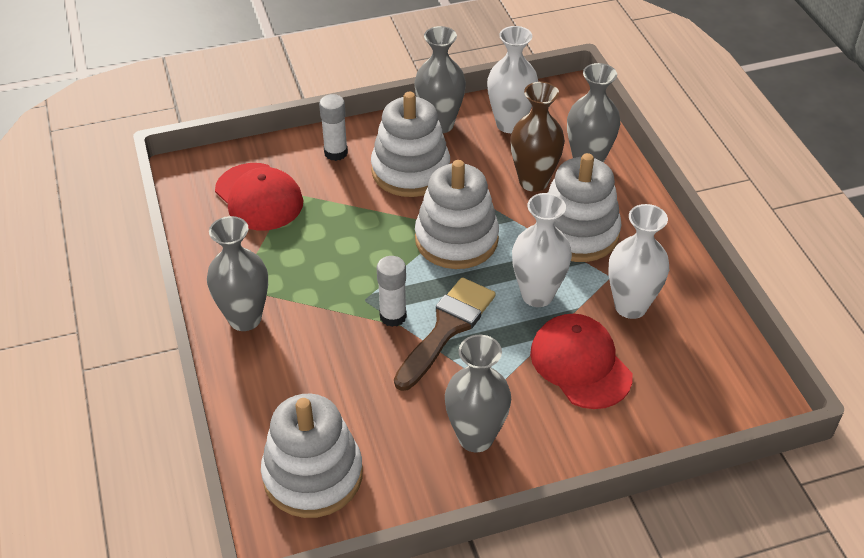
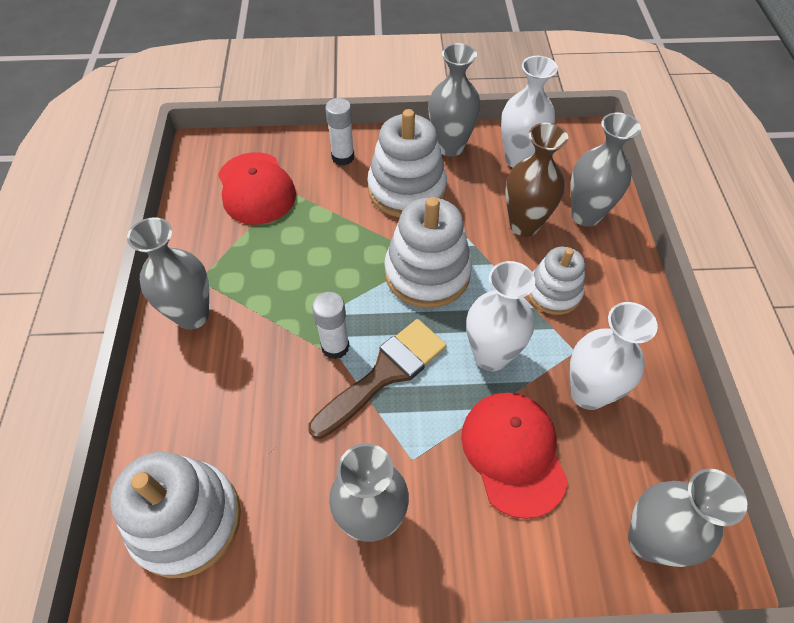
camera: 15 degrees right, 10 degrees up
(577, 233) = (553, 292): white stacking toy -> white stacking toy, size x0.63
(708, 401) = (648, 540): none -> grey vase

